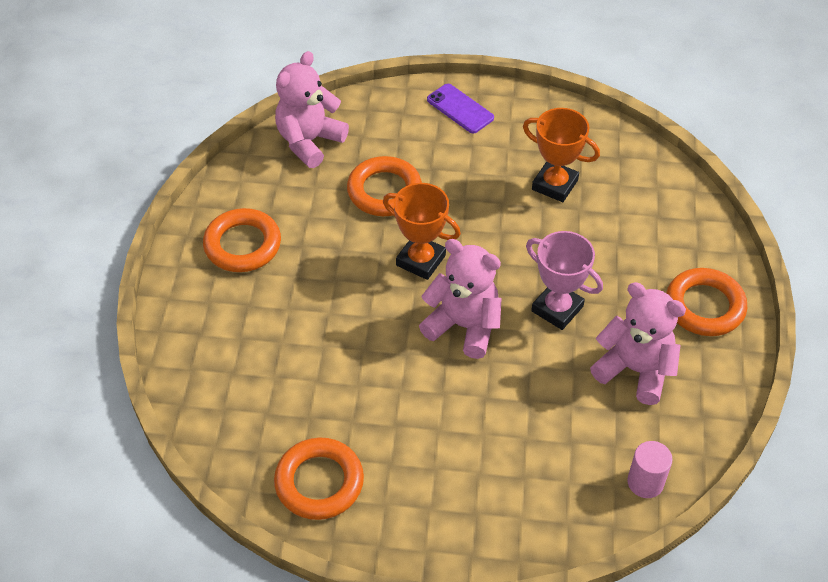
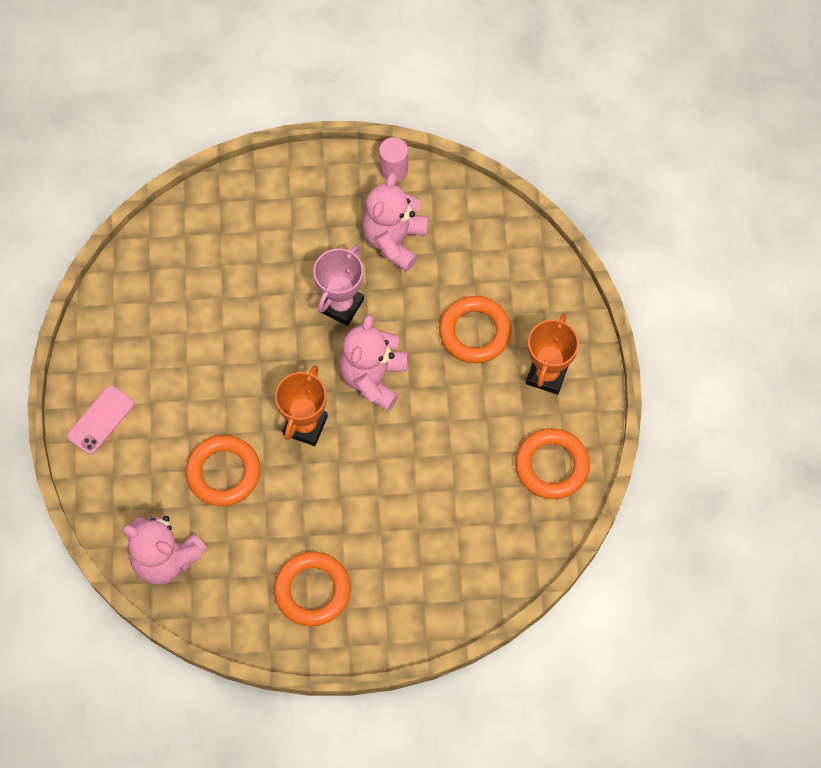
camera: 100 degrees left, 15 degrees up
(460, 109) = (100, 420): purple phone -> pink phone
(554, 185) = (194, 321): orange trophy -> orange trophy (547, 374)
(645, 482) = (499, 227): pink cylinder -> pink cylinder (393, 170)
(704, 306) = (318, 191): orange ring -> orange ring (475, 332)

